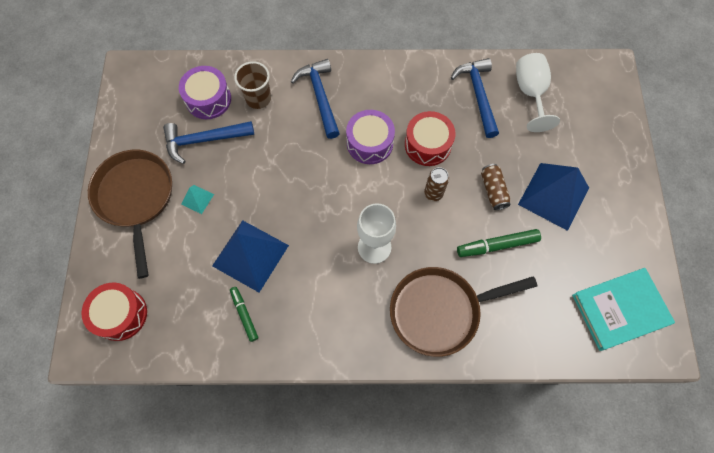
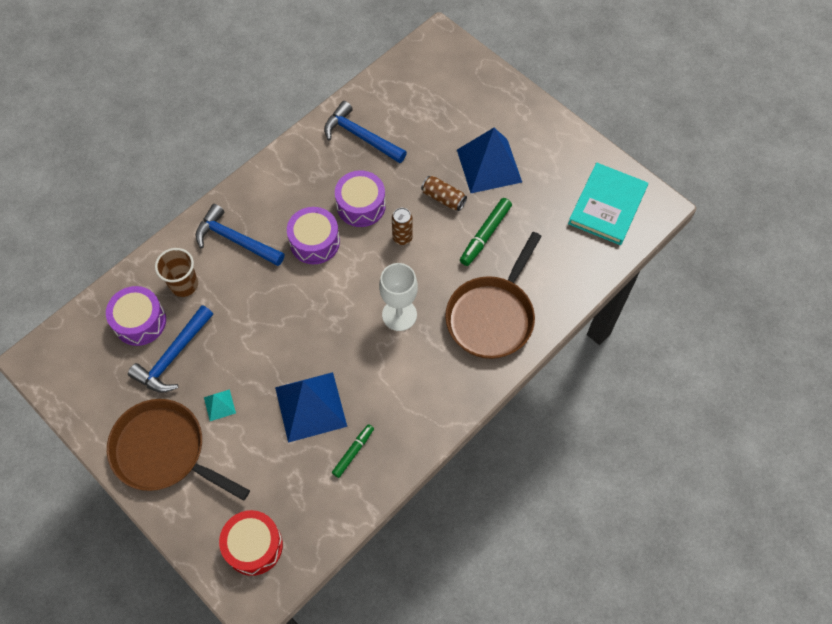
camera: 45 degrees left, 5 degrees down
(244, 314) = (353, 452): green marker -> green marker turned 105 degrees clockwise
(427, 145) = (361, 205): red drum -> purple drum
(530, 93) = (398, 103): white goblet -> none

